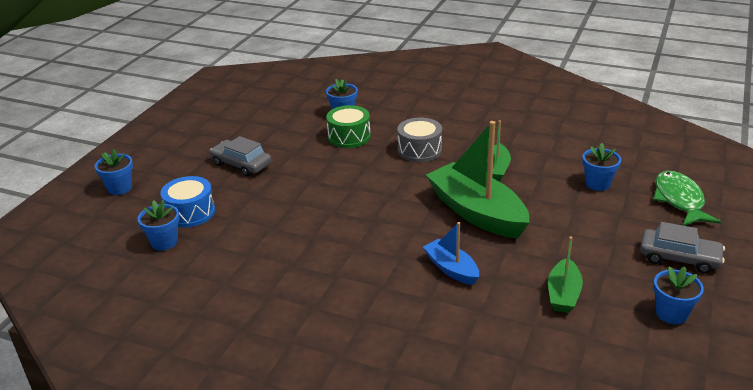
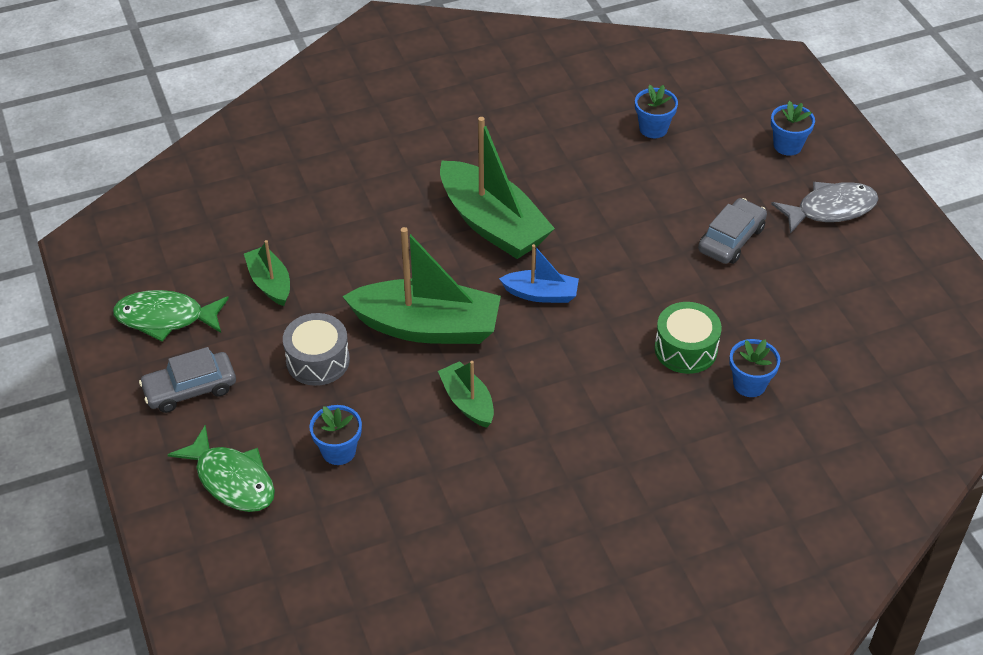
camera: 135 degrees right, 15 degrees up
(169, 150) = (830, 209): none -> grey fish
(190, 213) = (681, 163): blue drum -> none
(241, 164) = (731, 239): grey car -> grey car turned 45 degrees counterclockwise
(358, 245) = (492, 224): none -> green boat
(419, 150) = (583, 379): grey drum -> grey drum (318, 360)
(451, 269) = (386, 250): blue boat -> blue boat (541, 294)
(671, 313) = (166, 318): blue flower pot -> green fish

